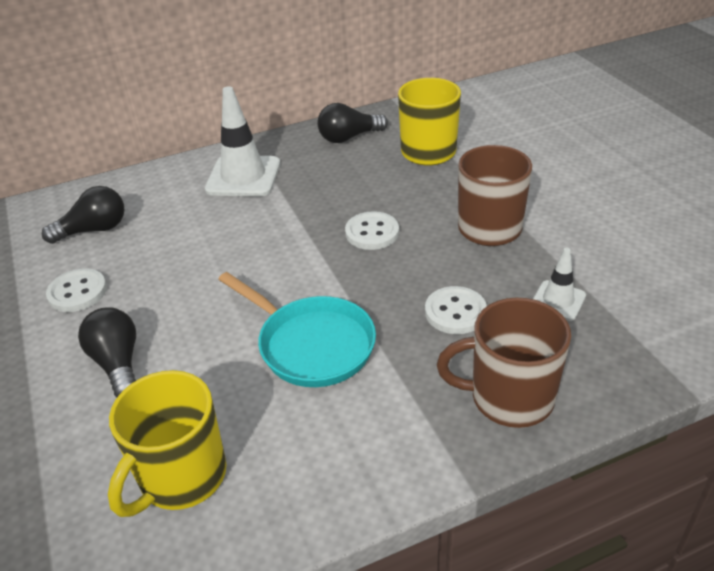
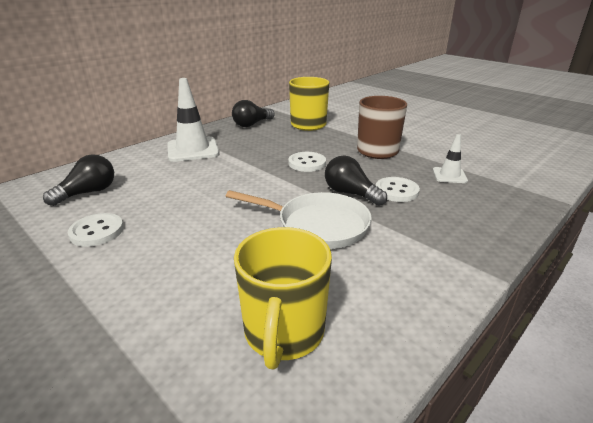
camera: 25 degrees left, 10 degrees down
(118, 363) = (166, 269): black light bulb -> black light bulb (350, 193)
(311, 345) = (317, 225): turquoise pan -> white pan
(509, 398) = (472, 225): brown mug -> none

